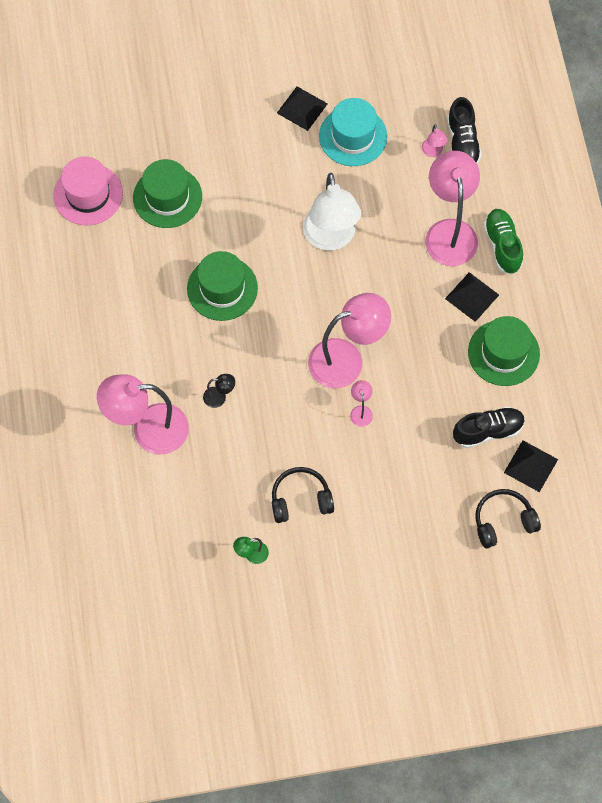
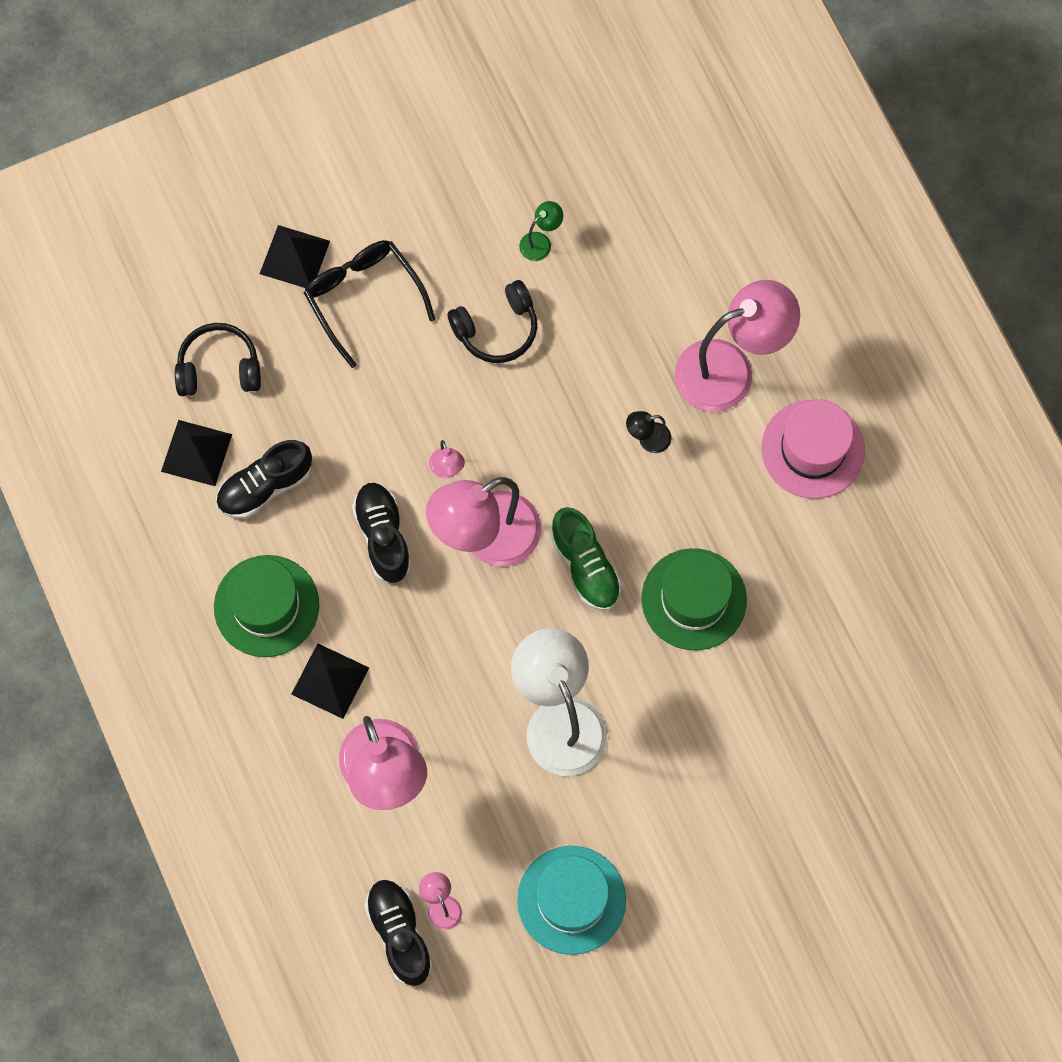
camera: 165 degrees right, 5 degrees up
(88, 194) = (938, 695): pink hat -> pink hat (812, 449)
(167, 197) = (820, 722): green hat -> none
(302, 108) = (663, 928): black pyramid -> black pyramid (294, 257)
(389, 546) = (363, 298): none -> black glasses
(415, 378) = (383, 536): none -> black shoe
(502, 246) = (302, 774): green shoe -> green shoe (585, 566)
(503, 521) = (219, 368): black headphones -> black headphones turned 150 degrees counterclockwise

